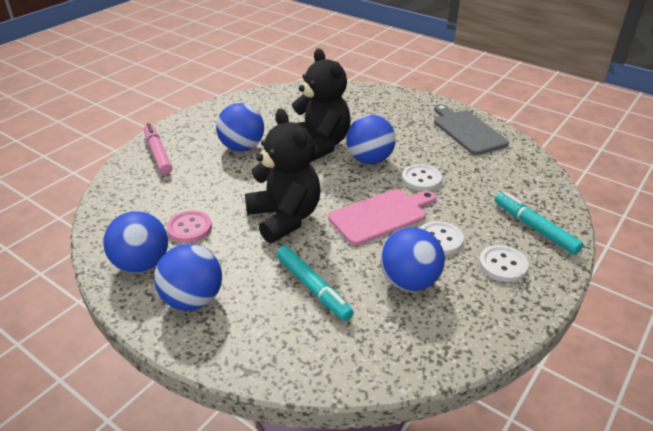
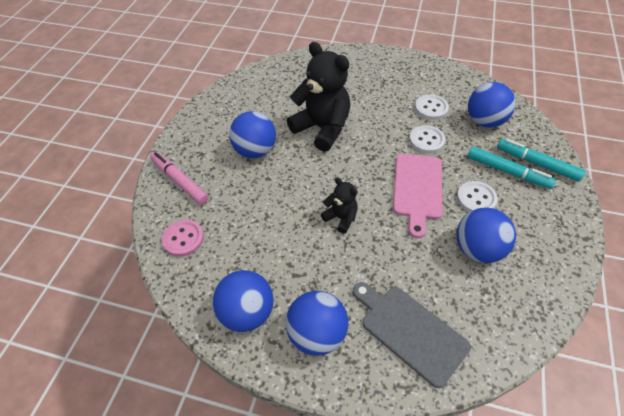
camera: 20 degrees left, 15 degrees up
(189, 228) = (264, 257): pink button -> pink button (183, 239)
(285, 218) = (341, 218): black teddy bear -> black teddy bear, size x0.50
(313, 288) = (408, 283): turquoise marker -> turquoise marker (507, 171)
(369, 160) = (373, 132): blue ball -> blue ball (484, 121)
(381, 215) = (417, 189): pink cutting board -> pink cutting board turned 150 degrees clockwise
(467, 131) = (433, 78): grey cutting board -> grey cutting board (410, 331)
(502, 265) = (535, 208): white button -> white button (431, 108)

